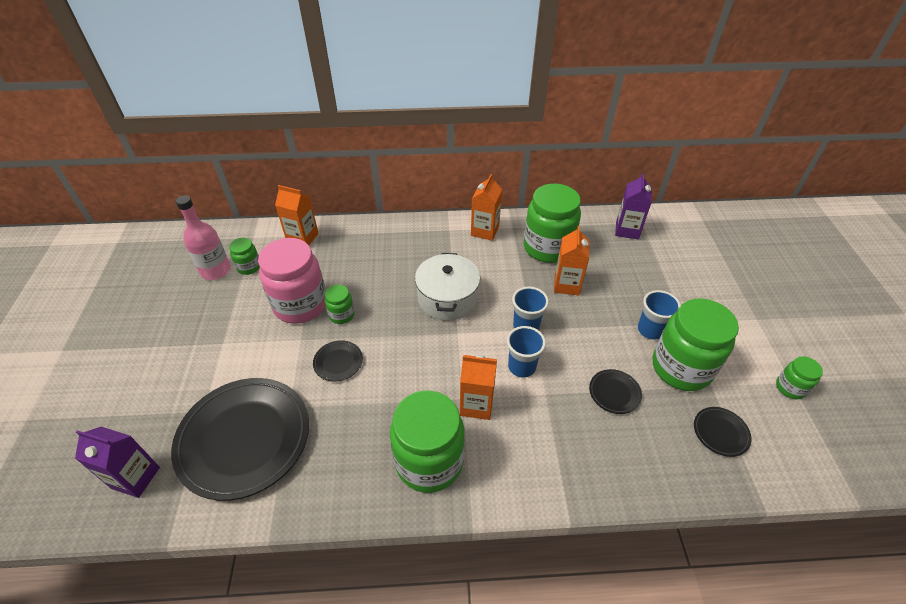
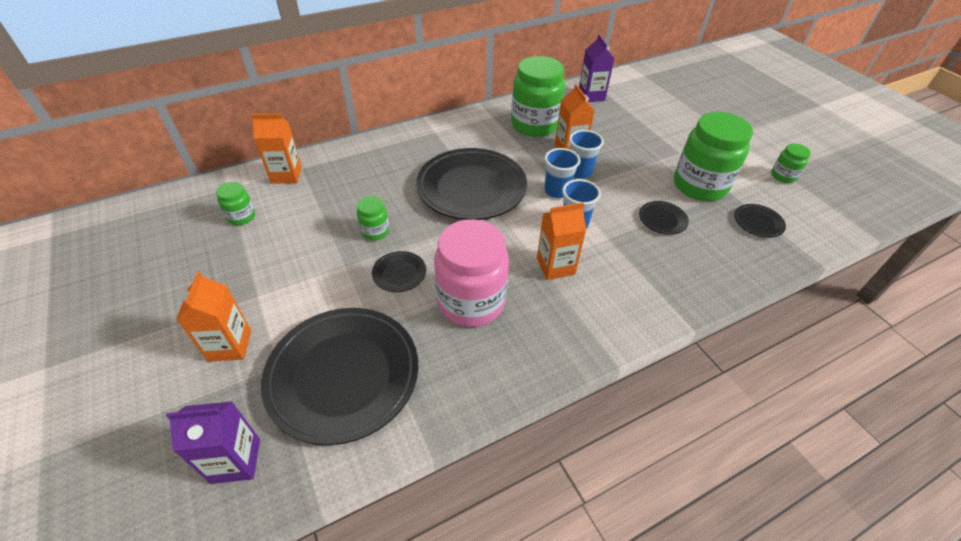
camera: 25 degrees left, 0 degrees up
(215, 270) = (202, 230): pink bottle -> none
(300, 305) = (324, 235): pink jar -> pink jar (471, 302)
(429, 462) = (544, 327): green jar -> none
(447, 298) = (471, 188): white pot -> black plate
(485, 231) = (469, 125): orange carton -> orange carton (230, 345)
(650, 330) = (658, 165): blue cup -> blue cup (579, 172)

